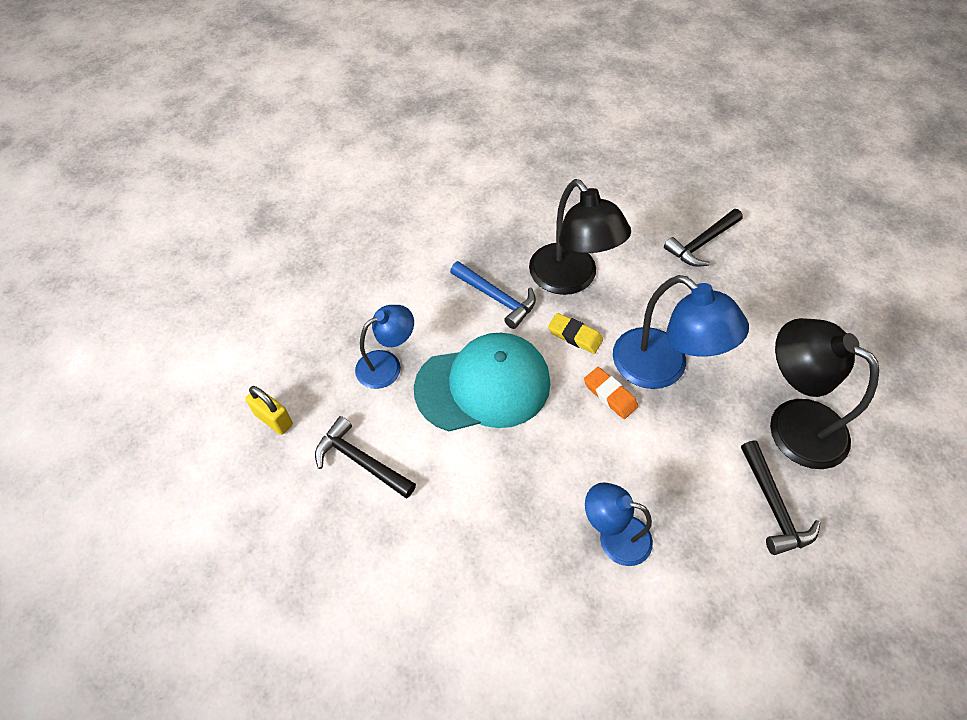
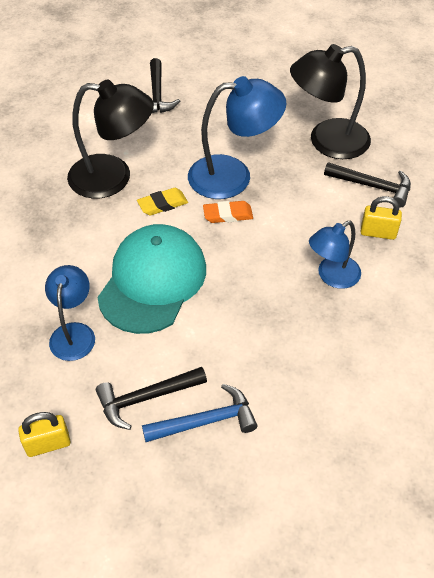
camera: 55 degrees left, 5 degrees down
(496, 298) = (83, 229): blue hammer -> blue hammer (206, 421)
(712, 549) = (378, 233): none -> yellow padlock

